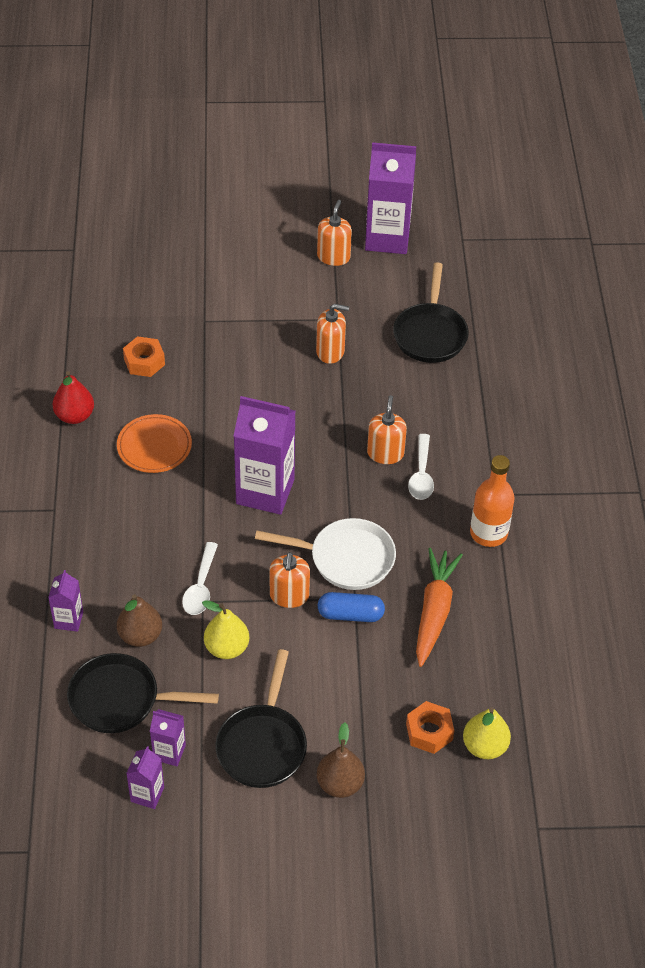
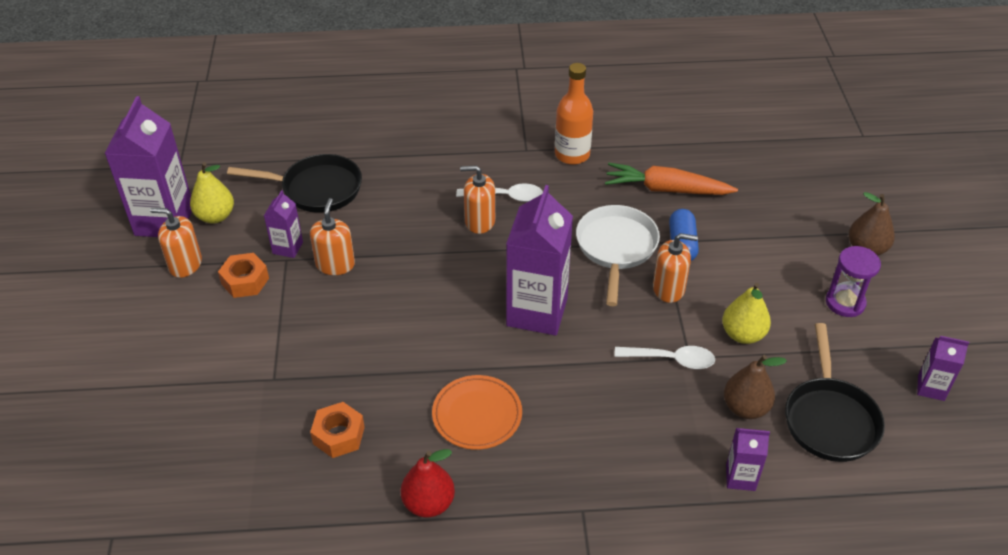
camera: 90 degrees left, 5 degrees down
(169, 752) = (878, 373): purple carton -> purple carton (287, 248)
(262, 745) = (845, 303): black pan -> purple hourglass
(429, 732) = (794, 193): orange nut -> orange nut (245, 281)
(484, 746) = (798, 162): yellow pear -> yellow pear (215, 216)

